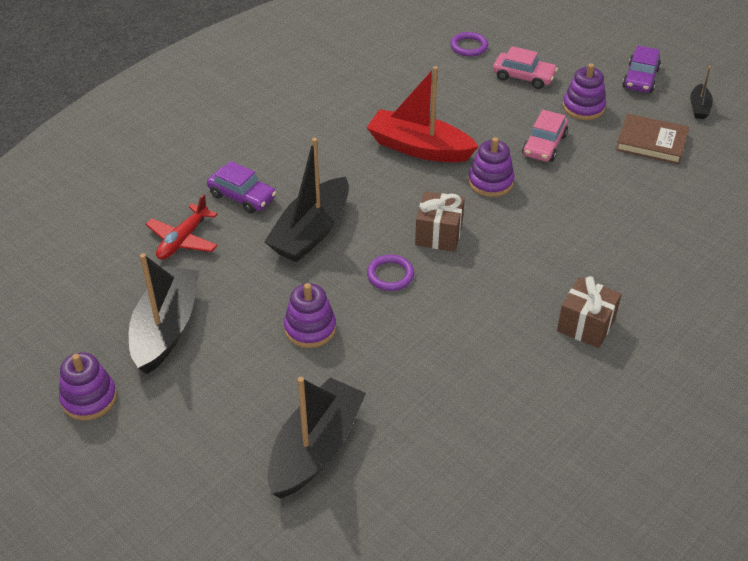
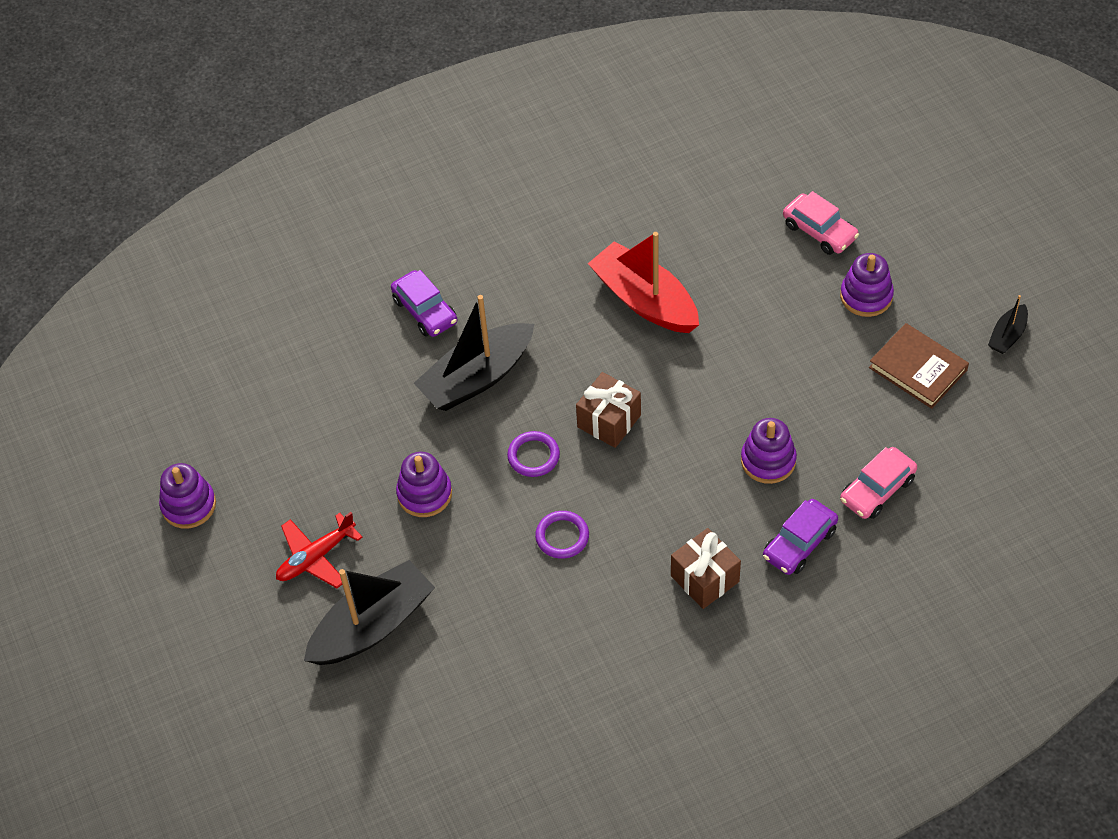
camera: 25 degrees right, 10 degrees up
(166, 328) = (287, 450): black boat -> none
(183, 240) = (343, 348): red plane -> red plane (316, 557)
(469, 46) = (778, 167): purple ring -> purple ring (562, 536)
(490, 182) = (700, 370): purple stacking toy -> purple stacking toy (768, 460)
(544, 145) = (789, 337): pink car -> pink car (877, 490)
(640, 78) = (961, 272): purple car -> purple car (799, 543)

